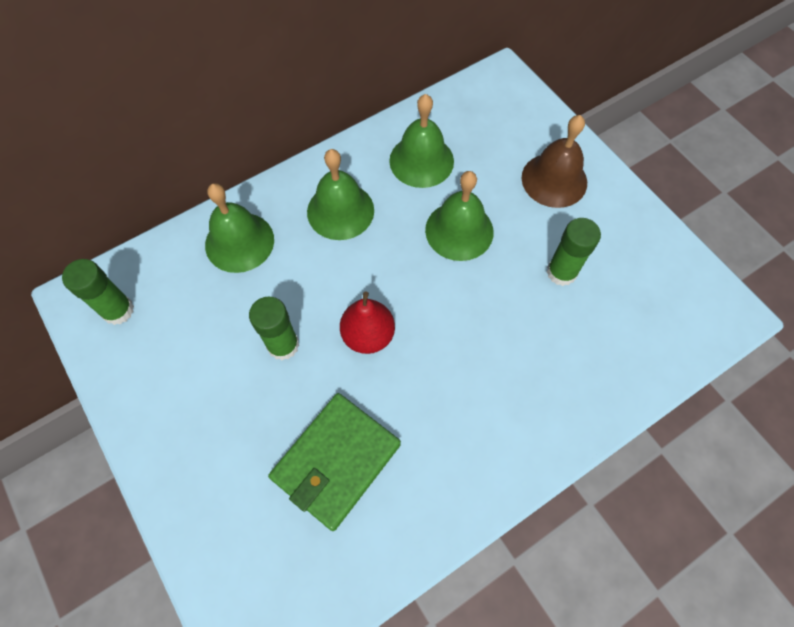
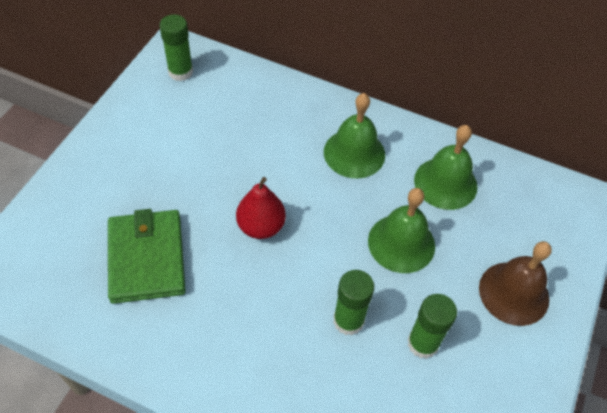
camera: 55 degrees right, 10 degrees down
(239, 242) = (280, 107): green bell -> none
(283, 345) = (217, 177): green glue stick -> green glue stick (348, 320)
(336, 461) = (146, 258): green wallet -> green wallet turned 75 degrees clockwise

